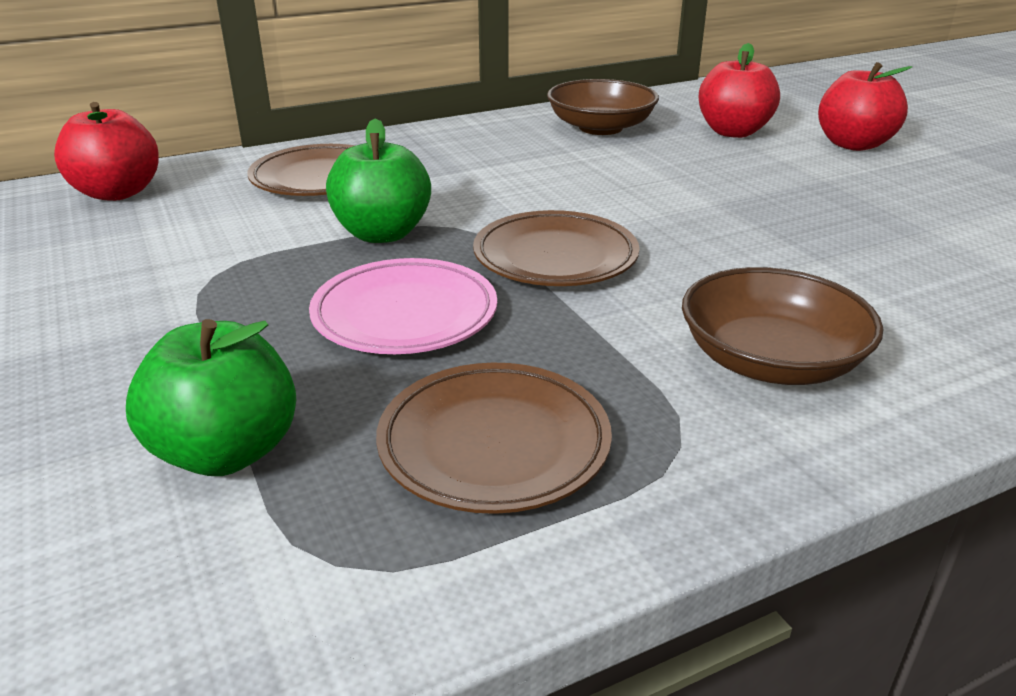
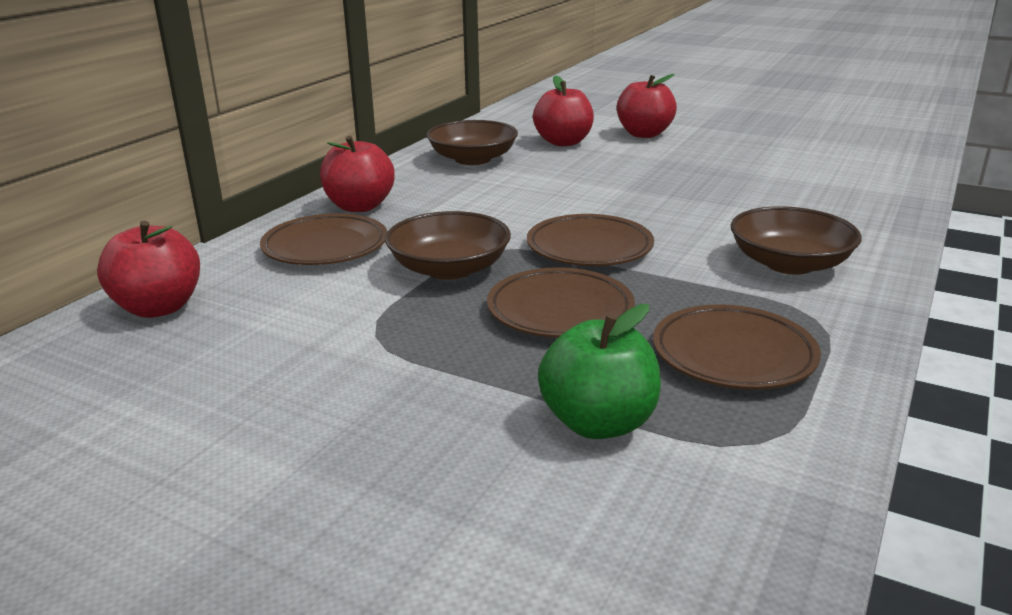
camera: 35 degrees left, 5 degrees down
(382, 234) = (449, 268): green apple -> brown bowl
(405, 315) = (560, 310): pink plate -> brown plate
(413, 148) = (359, 206): none -> red apple

